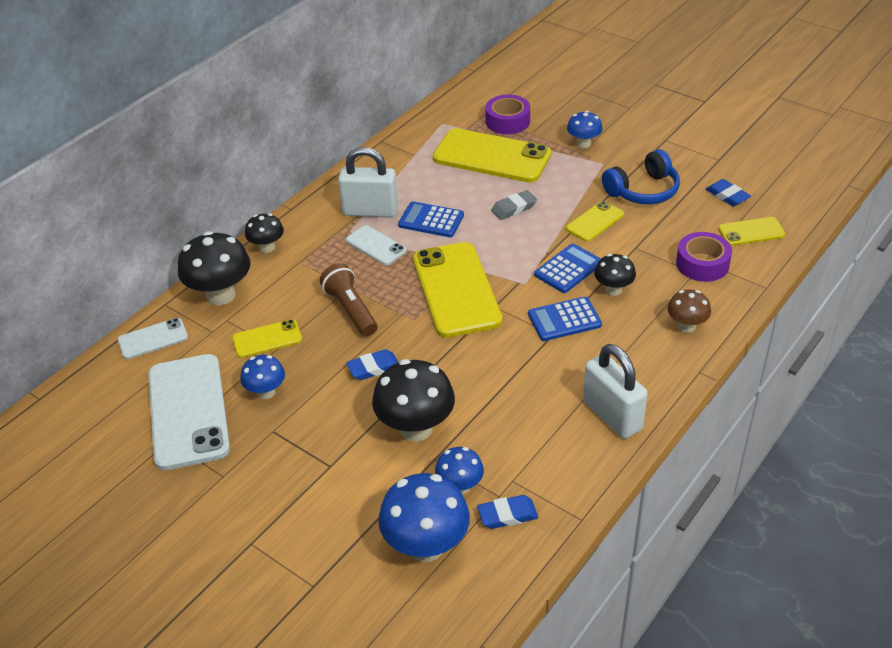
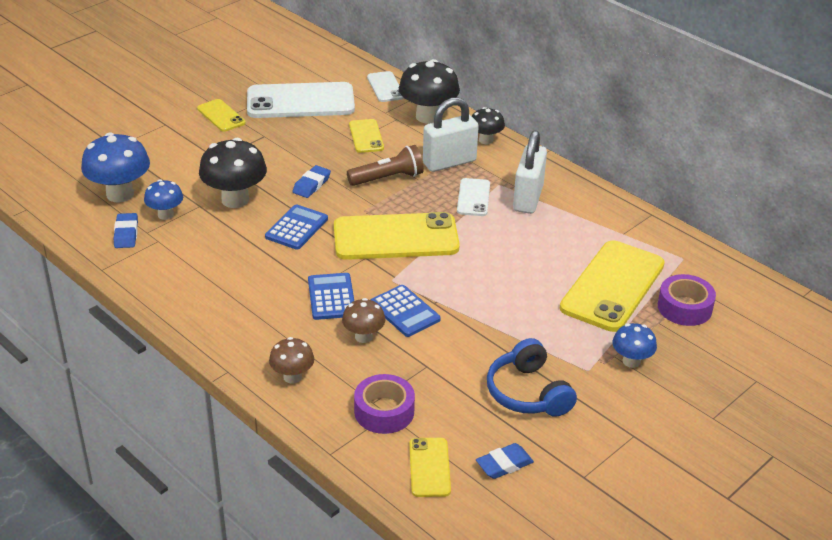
camera: 95 degrees right, 5 degrees down
(266, 392) = (306, 134): blue mushroom -> none
(373, 368) = (311, 185): blue eraser -> blue eraser turned 45 degrees clockwise
(376, 246) = (473, 197): white phone -> white phone turned 45 degrees counterclockwise
(431, 220) = (505, 233): blue calculator -> blue calculator (296, 228)
(514, 208) = (514, 289): grey eraser -> none
(595, 222) = (478, 344): yellow phone -> yellow phone (221, 116)
(612, 415) = (199, 305): white padlock -> white padlock (449, 162)
(613, 290) = (363, 337): black mushroom -> brown mushroom

